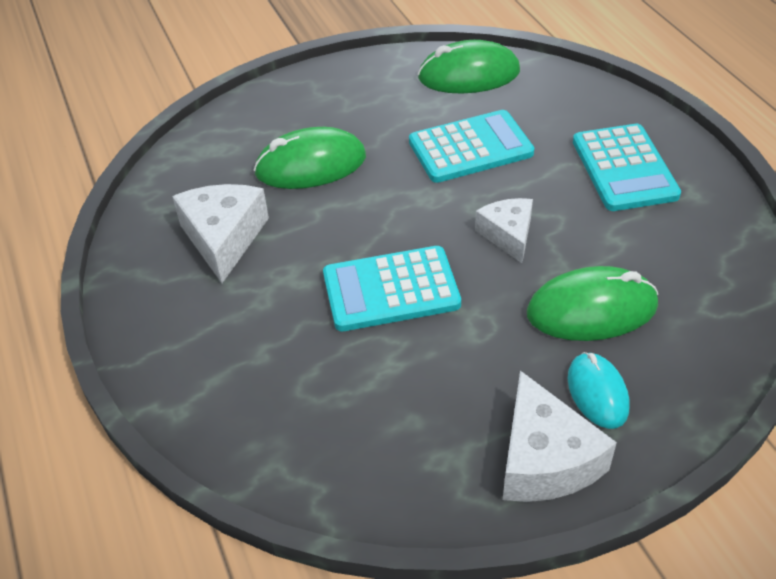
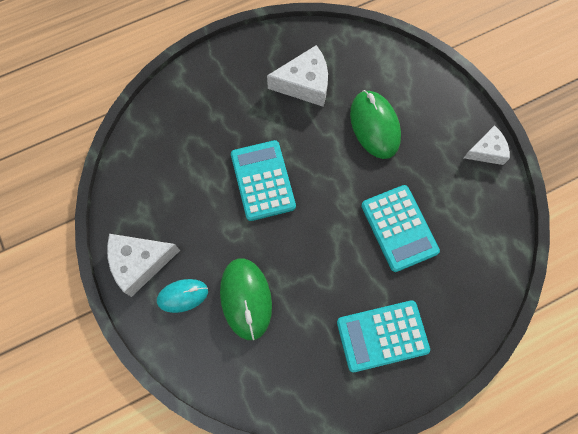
camera: 85 degrees right, 25 degrees up
(469, 75) = (487, 228): green mouse -> none
(508, 235) = (311, 251): white cheese -> white cheese (486, 151)

